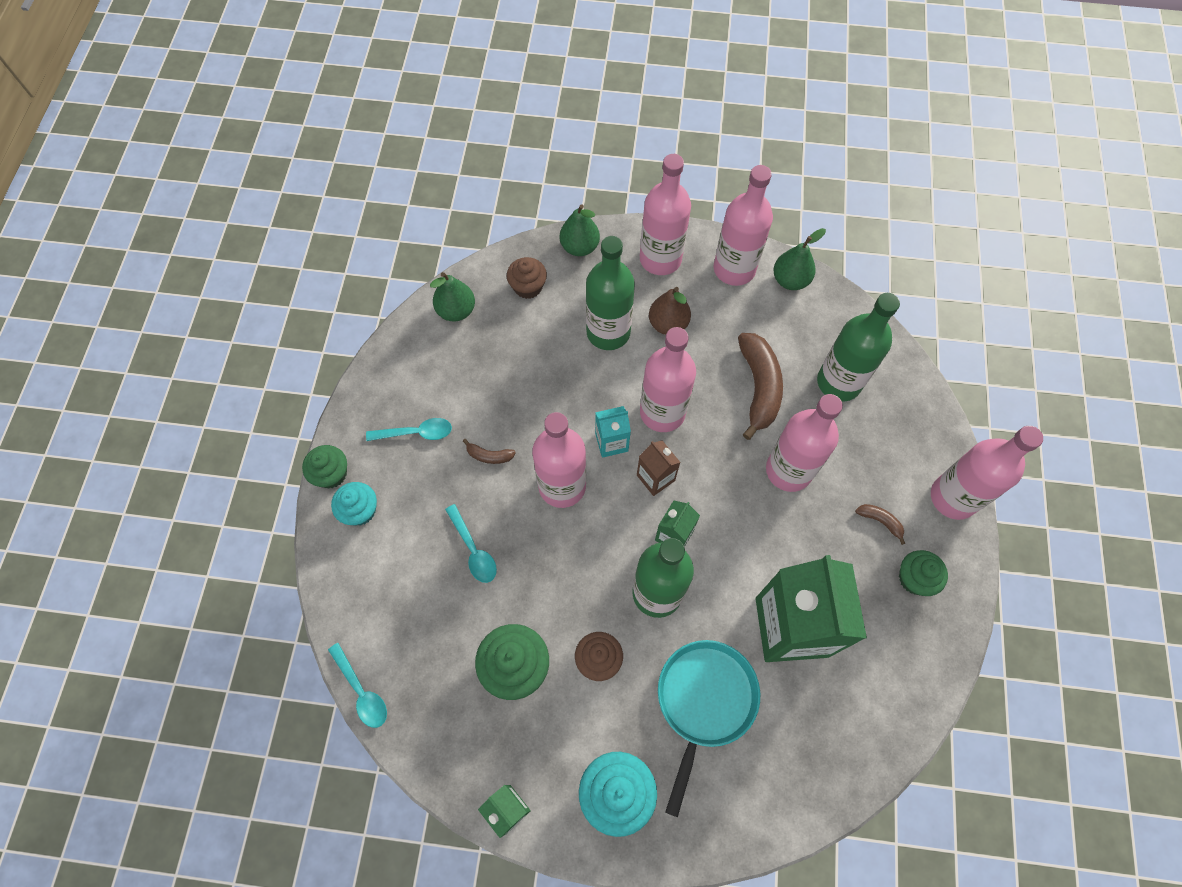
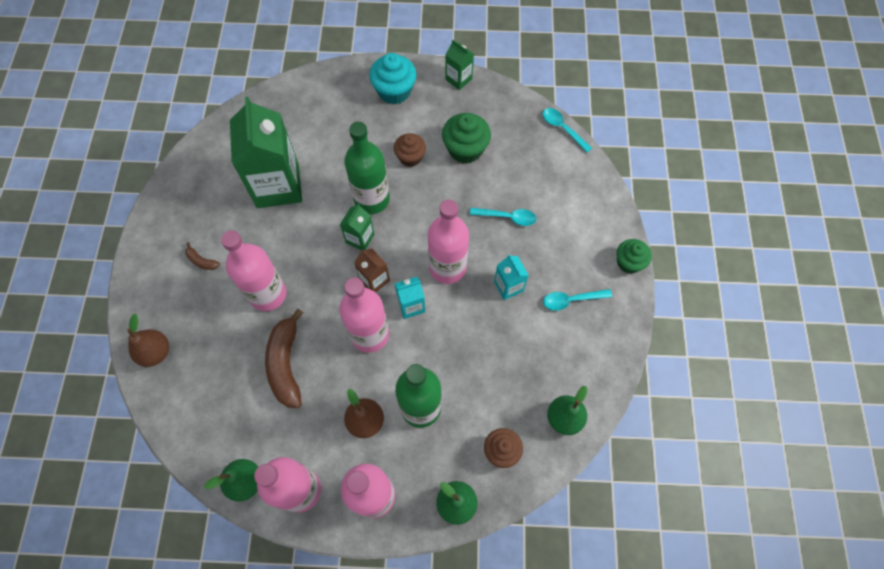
camera: 175 degrees right, 0 degrees up
(360, 510) = (598, 237): turquoise cupcake -> none
(473, 550) = (507, 217): turquoise spoon -> turquoise spoon turned 135 degrees clockwise
(489, 456) = (508, 286): brown banana -> turquoise carton
(704, 702) = (340, 139): turquoise pan -> none
(839, 382) = (215, 375): green bottle -> none
(913, 412) = (155, 352): none -> brown pear
(914, 578) = (184, 223): green cupcake -> none
(953, 497) = (140, 283): pink bottle -> none

